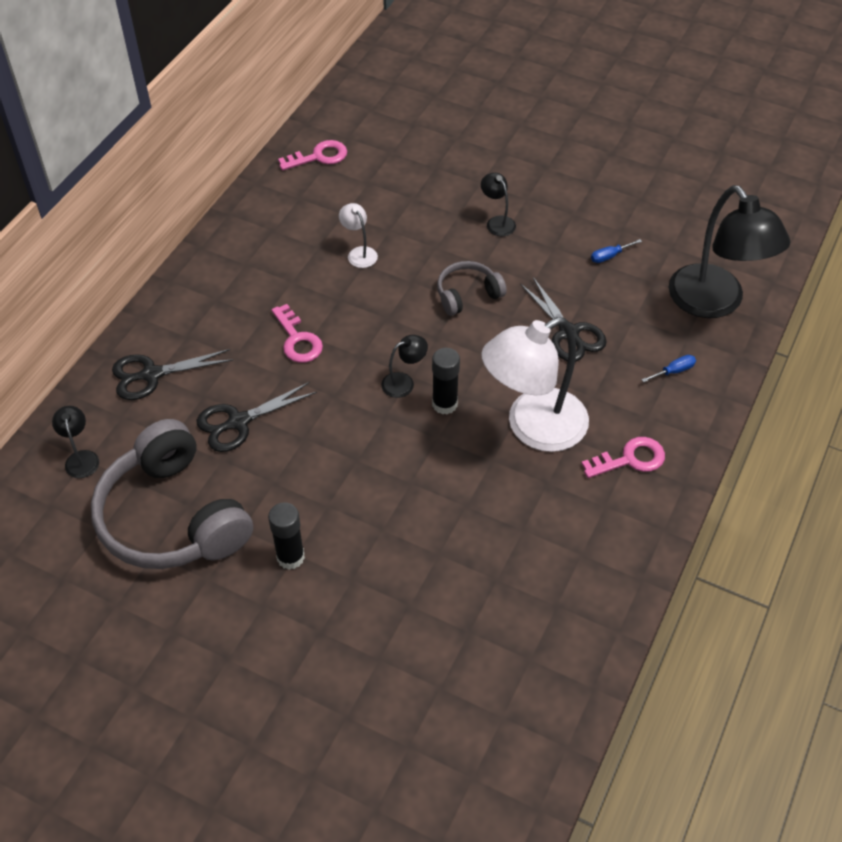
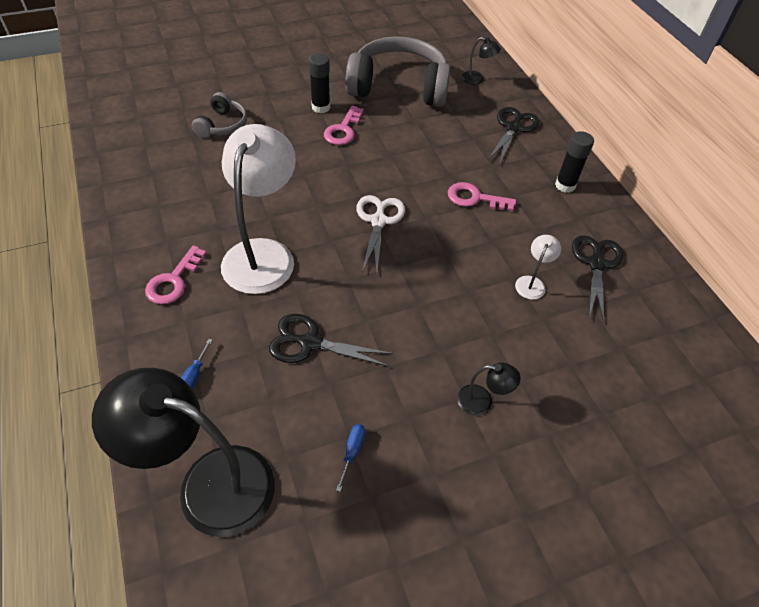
camera: 130 degrees right, 0 degrees up
(238, 422) = (435, 139): black scissors -> black scissors (596, 264)
(319, 157) = (687, 338): pink key -> pink key (343, 130)
(359, 253) = (532, 283): white lamp -> white lamp turned 75 degrees counterclockwise
(404, 382) = (378, 221): black lamp -> white scissors
(444, 404) = (337, 227): black glue stick -> black glue stick (565, 185)
(467, 294) = (419, 313): grey headphones -> grey headphones (222, 125)

